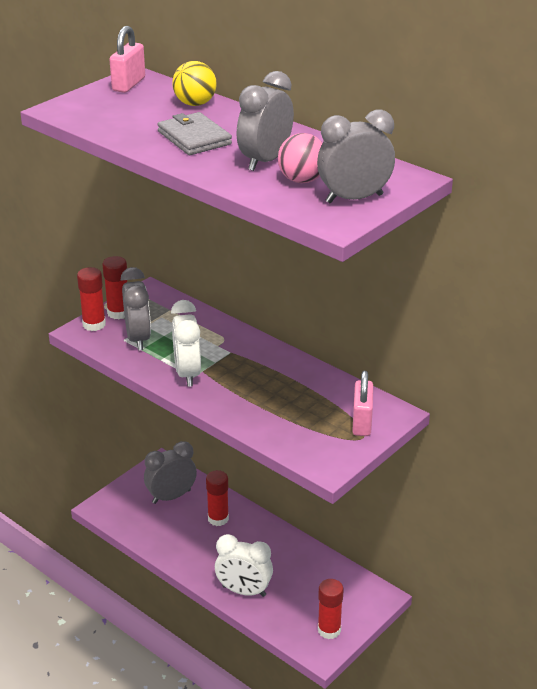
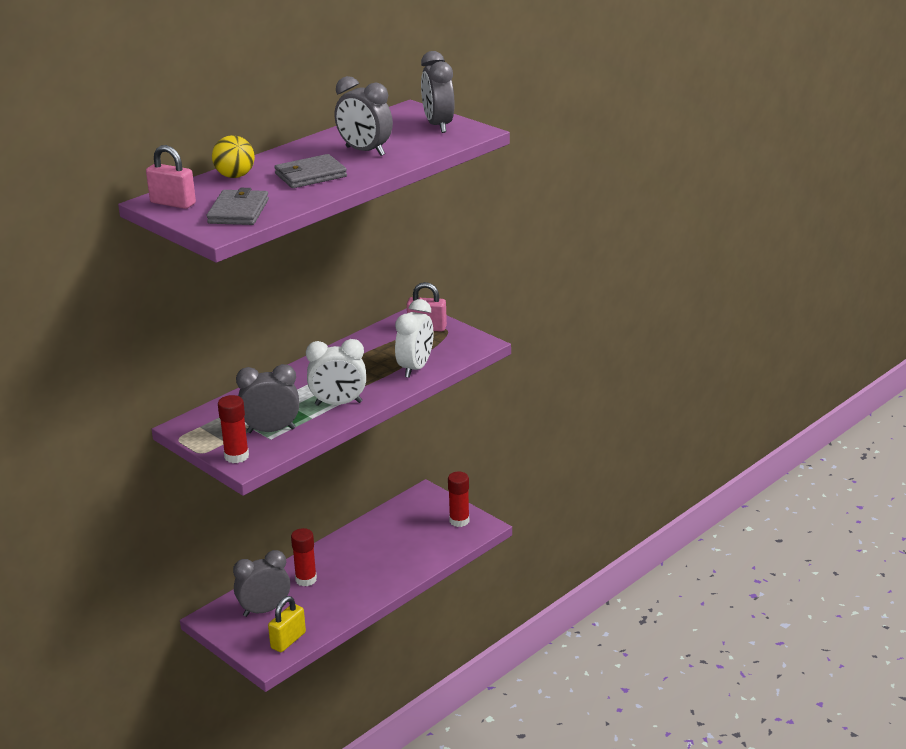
camera: 85 degrees left, 5 degrees down
(103, 113) = (238, 211): none -> grey wallet
(118, 313) = (219, 443): red glue stick -> none
(126, 517) = (288, 640): none -> yellow padlock
(171, 496) = (264, 610): grey clock -> grey clock turned 90 degrees clockwise
(244, 591) = (406, 565): white clock -> white clock (415, 368)
(302, 180) = (403, 140): pink ball -> none

